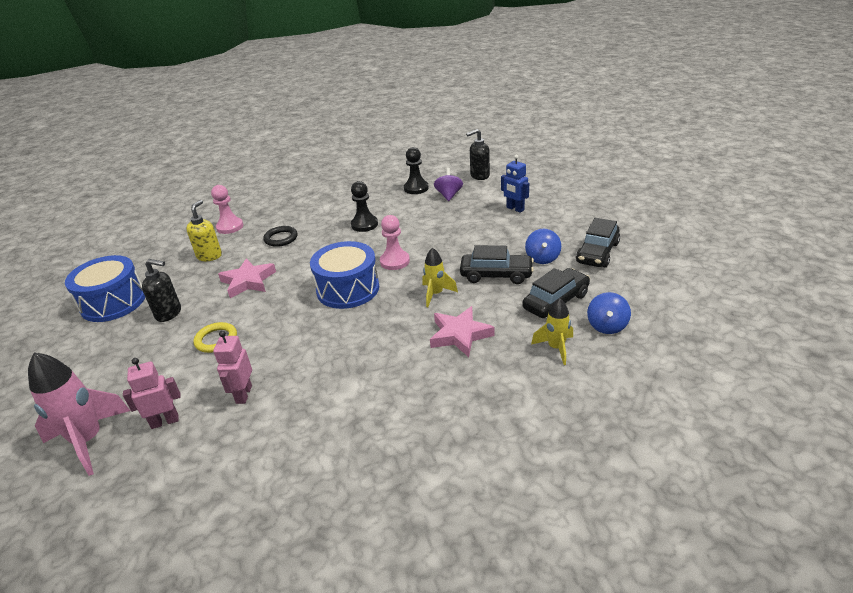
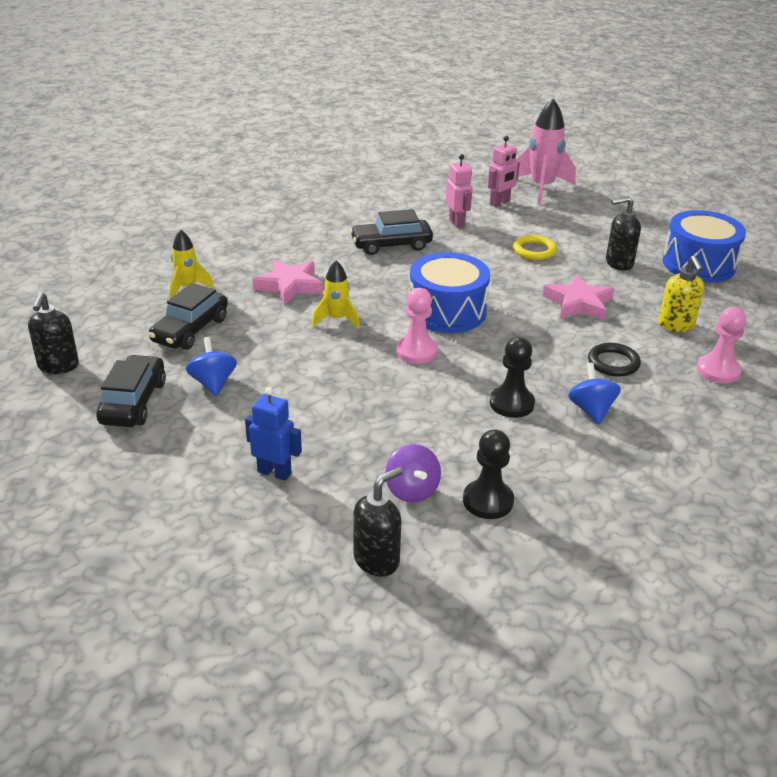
camera: 155 degrees right, 0 degrees up
(496, 275) = (271, 351): black car -> black car (391, 245)
(607, 326) = (133, 313): blue spinning top -> blue spinning top (591, 410)
(659, 285) = (58, 366): none -> black soap dispenser

